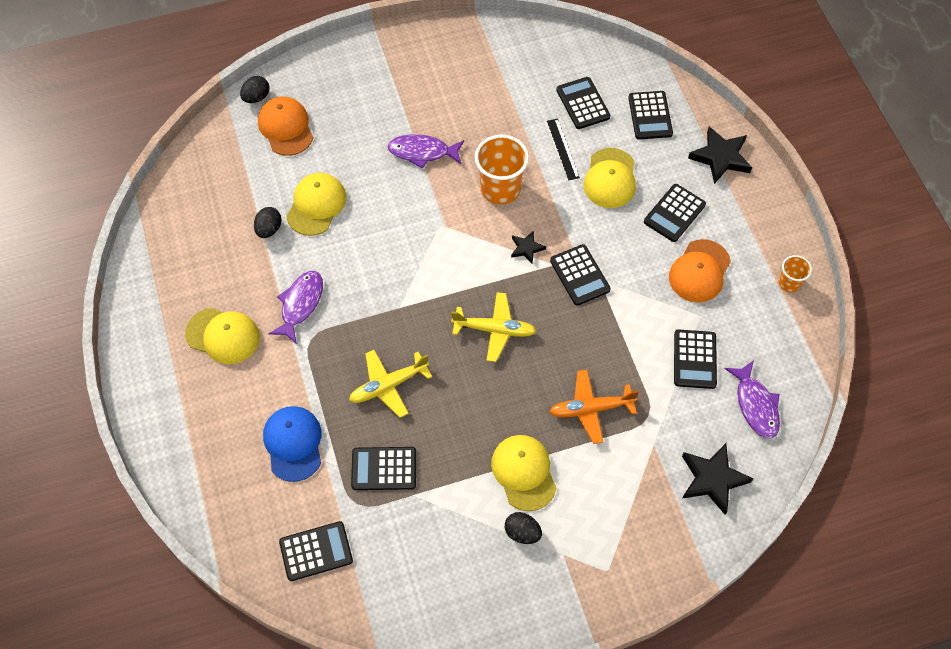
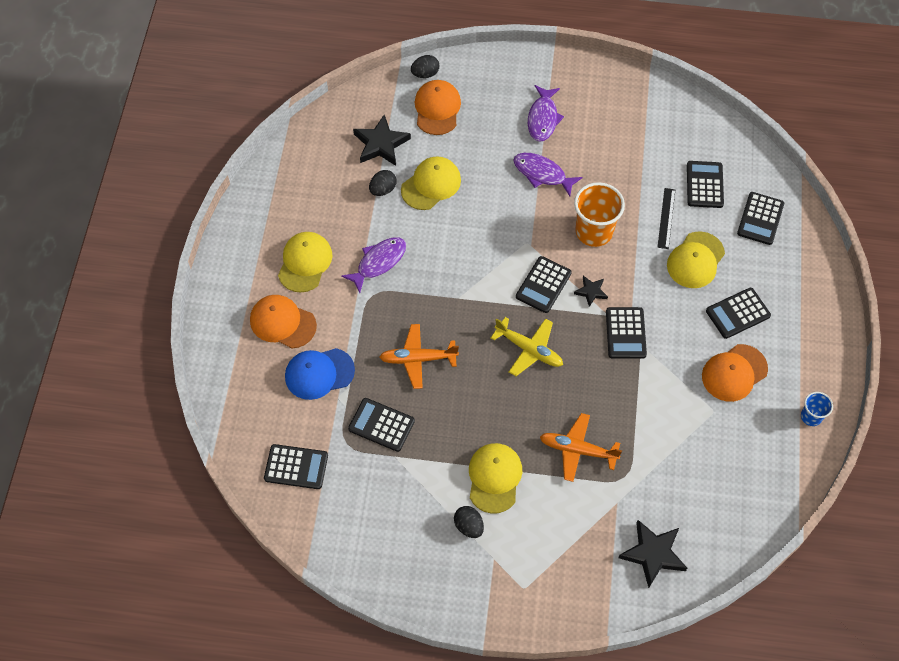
camera: 25 degrees right, 0 degrees up
(223, 336) = (305, 263): yellow cap -> yellow cap turned 120 degrees counterclockwise
(229, 407) = (282, 322): none -> orange cap
(293, 443) = (319, 373): blue cap -> blue cap turned 120 degrees counterclockwise
(389, 385) = (418, 359): yellow plane -> orange plane
(695, 359) = (690, 447): black calculator -> black calculator (543, 285)
(720, 157) = (806, 281): black star -> black star (381, 144)
(755, 405) = (724, 508): purple fish -> purple fish (543, 118)
(789, 283) = (811, 416): orange cup -> blue cup

